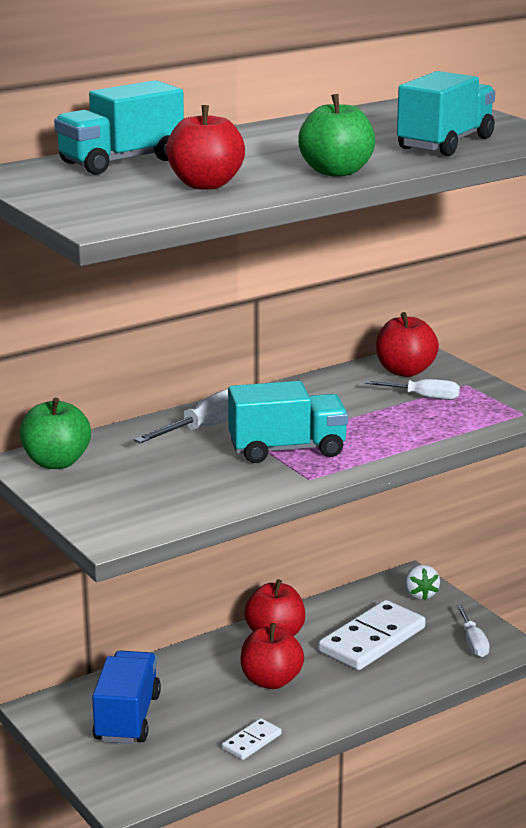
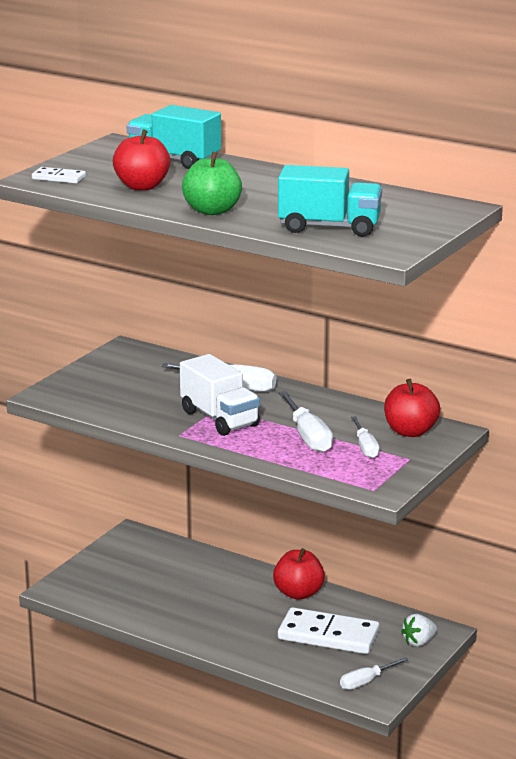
camera: 65 degrees right, 0 degrees up
(56, 462) = (132, 356): green apple -> none
(127, 718) = (145, 565): blue truck -> none
(251, 741) = (152, 618): white domino -> white domino (58, 178)
(271, 681) = (235, 607): red apple -> none
(287, 449) = (219, 418): turquoise truck -> white truck
(376, 417) = (308, 437): none -> white screwdriver

